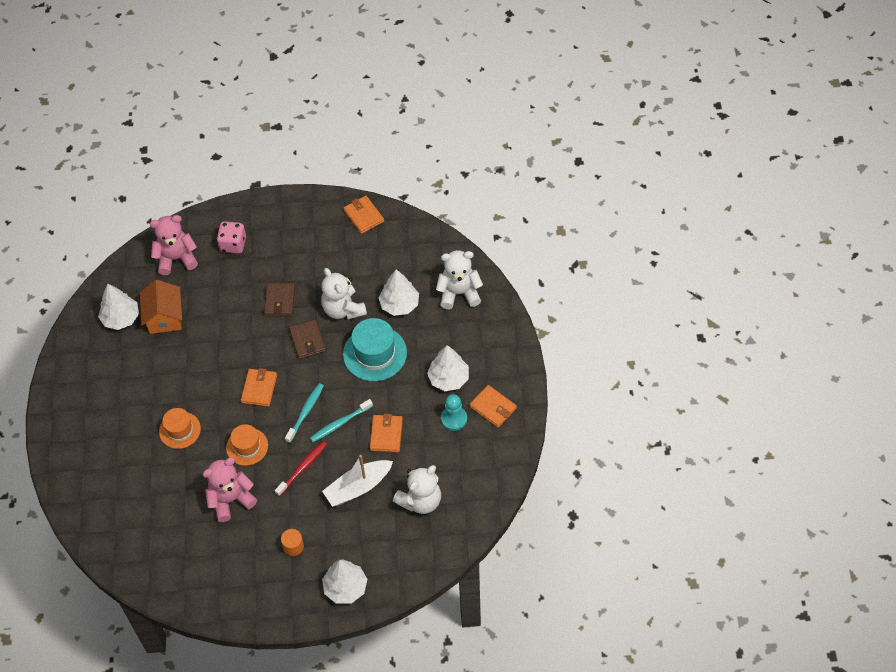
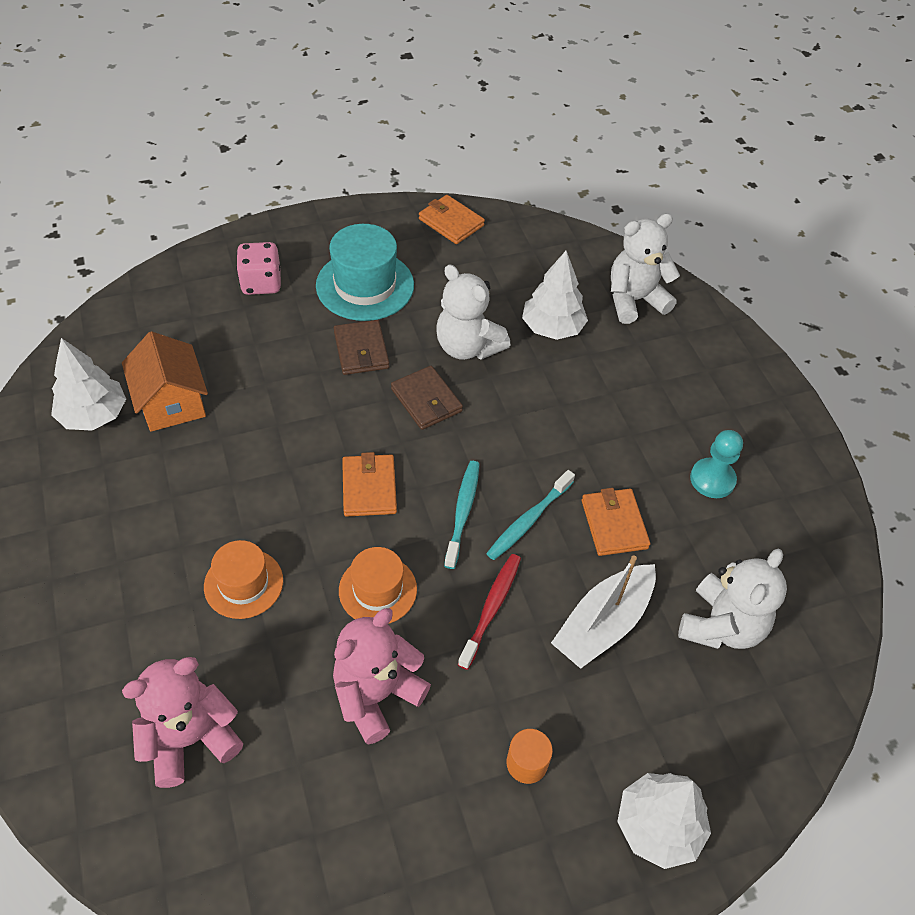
camera: 20 degrees left, 5 degrees down
(176, 258) = (172, 314): pink teddy bear -> pink teddy bear (190, 738)
(375, 353) = (543, 402): turquoise hat -> turquoise hat (365, 285)
(448, 378) = (675, 420): white tree -> none
(493, 407) = (764, 451): orange wallet -> none

